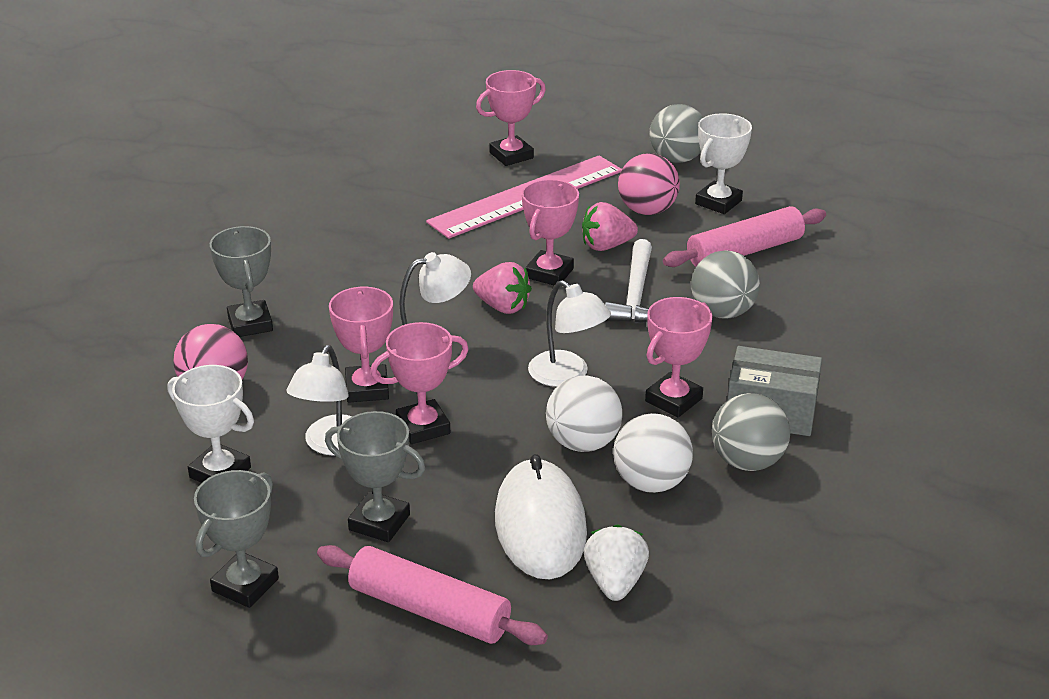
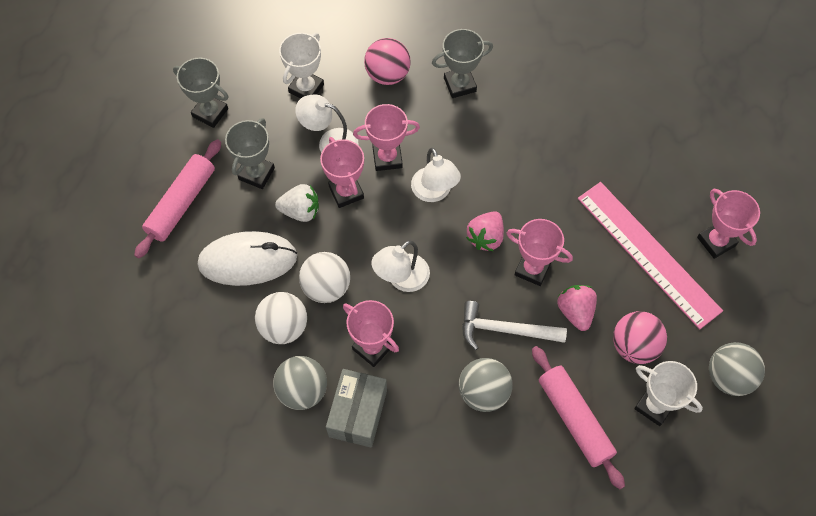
camera: 90 degrees right, 30 degrees up
(615, 582) = (194, 301): white strawberry -> white strawberry (300, 211)

